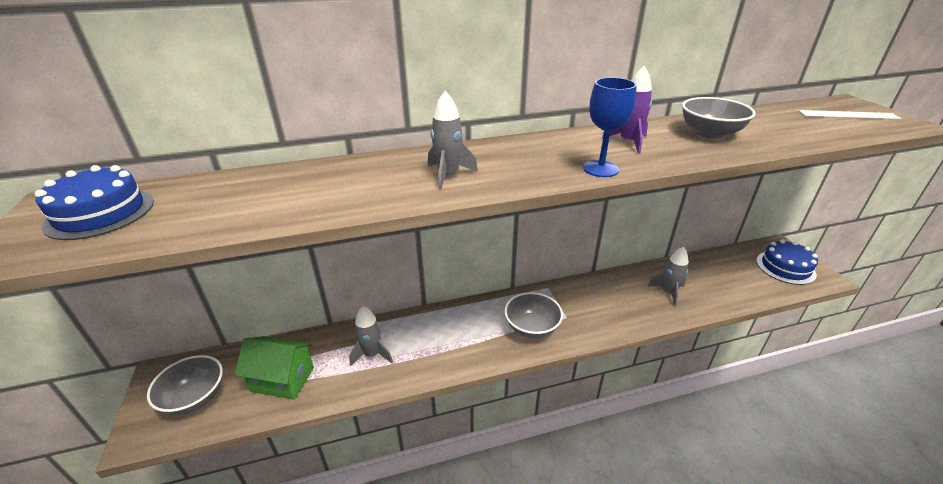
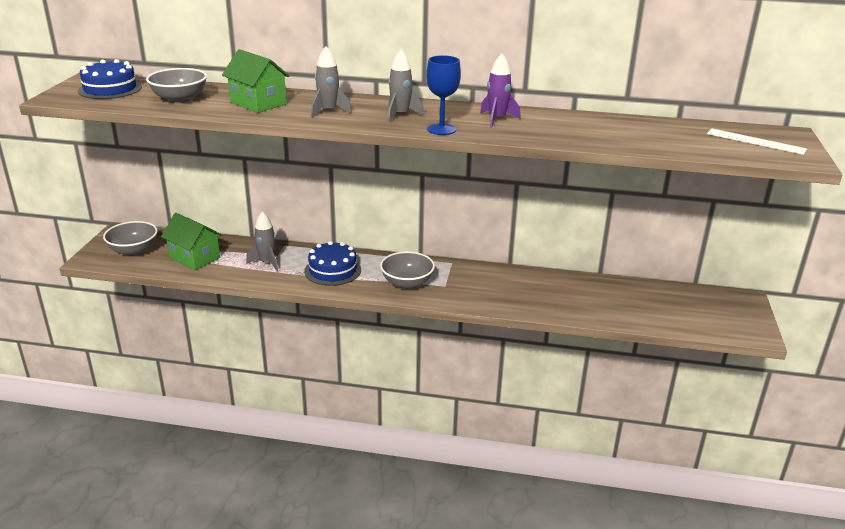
camera: 25 degrees right, 5 degrees down
(348, 184) = (258, 103): none -> green house
(668, 292) = (564, 297): grey rocket -> grey rocket (400, 115)
(710, 133) = (581, 127): grey bowl -> grey bowl (179, 99)
(785, 267) = (722, 314): blue cake -> blue cake (332, 270)

